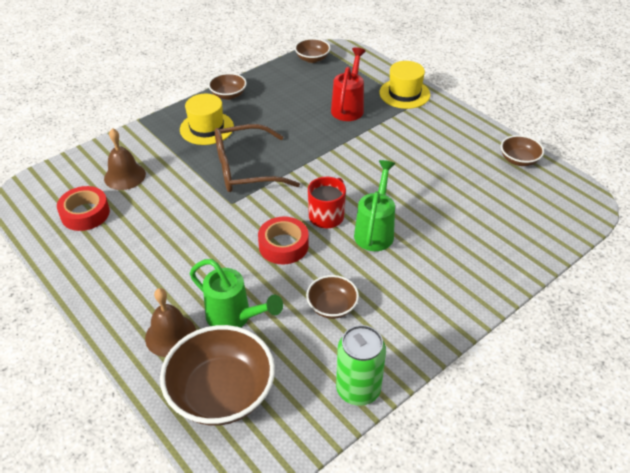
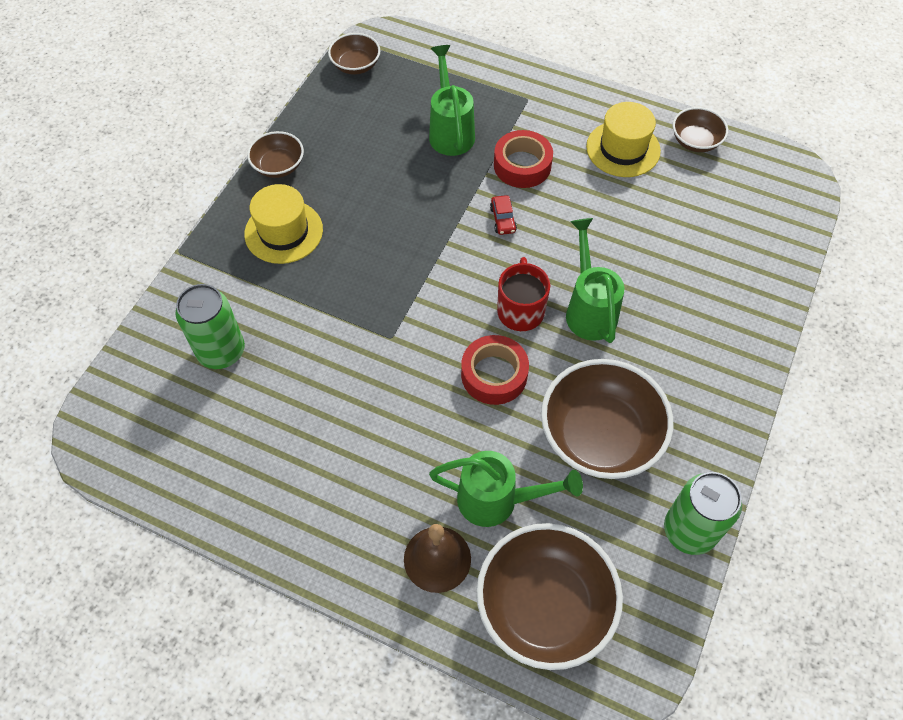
camera: 25 degrees left, 15 degrees up
(85, 213) = (207, 431): red tape -> red tape (522, 165)
(124, 176) = (221, 351): brown bell -> green can
(246, 169) = (377, 278): brown glasses -> none
(332, 306) = (600, 436): brown bowl -> brown bowl, size x1.91
(348, 107) = (450, 131): red watering can -> green watering can
(350, 163) = (503, 219): none -> red car
(404, 94) = (508, 84): yellow hat -> yellow hat (623, 149)

